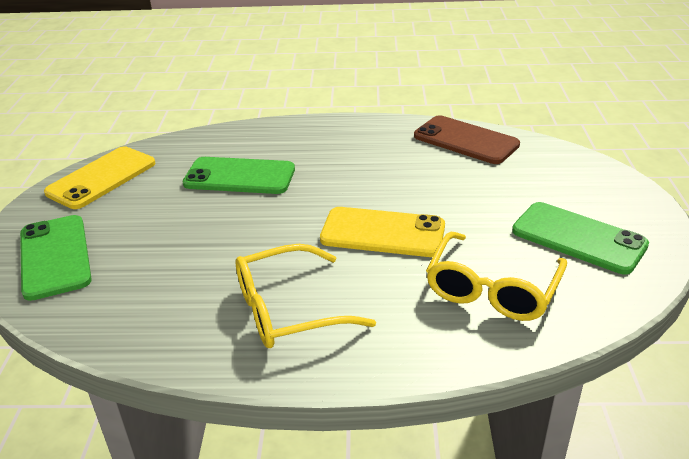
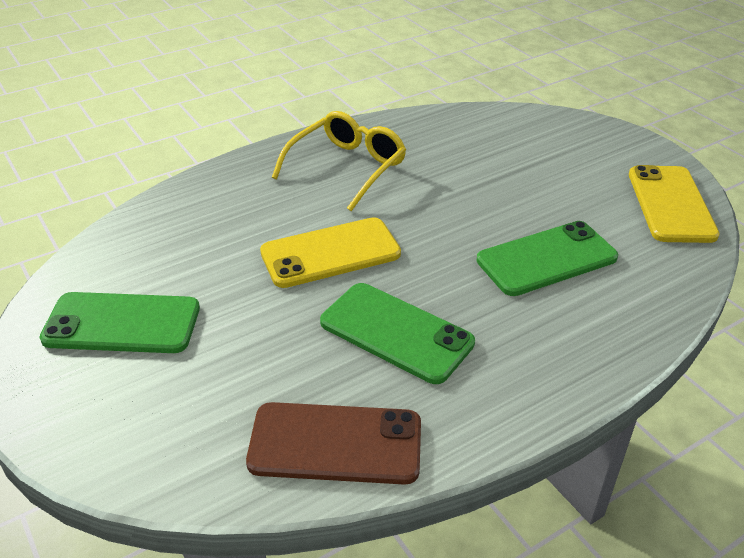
camera: 145 degrees right, 5 degrees up
(55, 257) = (569, 138): green phone -> green phone (396, 332)
(492, 290) = (194, 238): yellow glasses -> none

